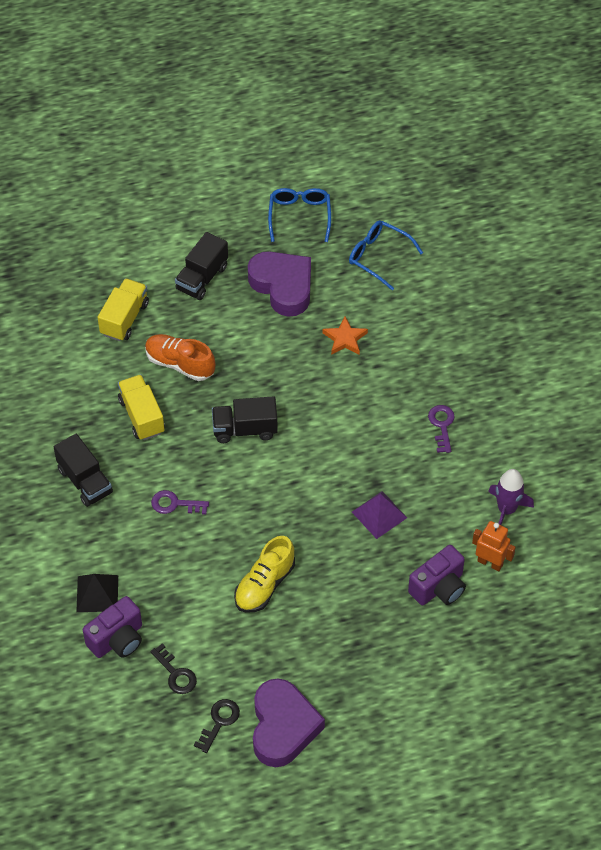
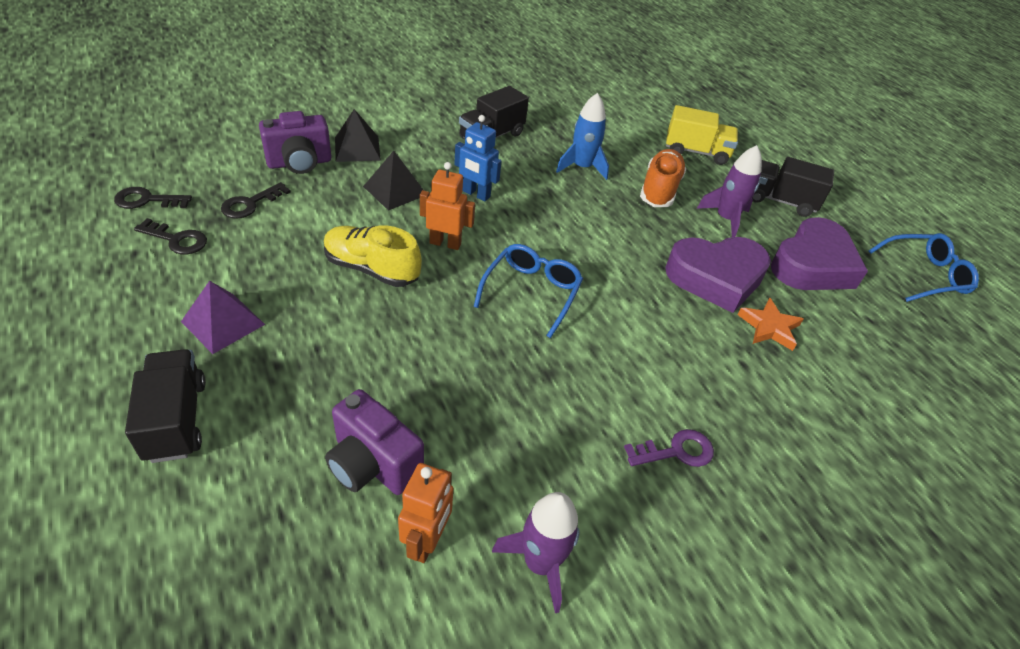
camera: 75 degrees right, 10 degrees down
(117, 639) = (299, 163): purple camera -> purple camera turned 60 degrees counterclockwise
(141, 416) = (582, 167): yellow truck -> blue rocket
(164, 752) = (147, 200): none -> black key
(165, 565) = (395, 190): none -> black pyramid
(175, 504) = (476, 194): purple key -> blue robot
(223, 326) = (725, 219): none -> purple rocket
(238, 532) = (445, 243): none -> orange robot
(245, 429) = (592, 242): black truck -> black truck (176, 420)
(283, 727) = (154, 295): purple heart -> purple heart (716, 278)
(378, 257) = (923, 357): blue glasses -> blue glasses (531, 292)
(379, 514) = (496, 379): purple pyramid -> purple pyramid (223, 322)

